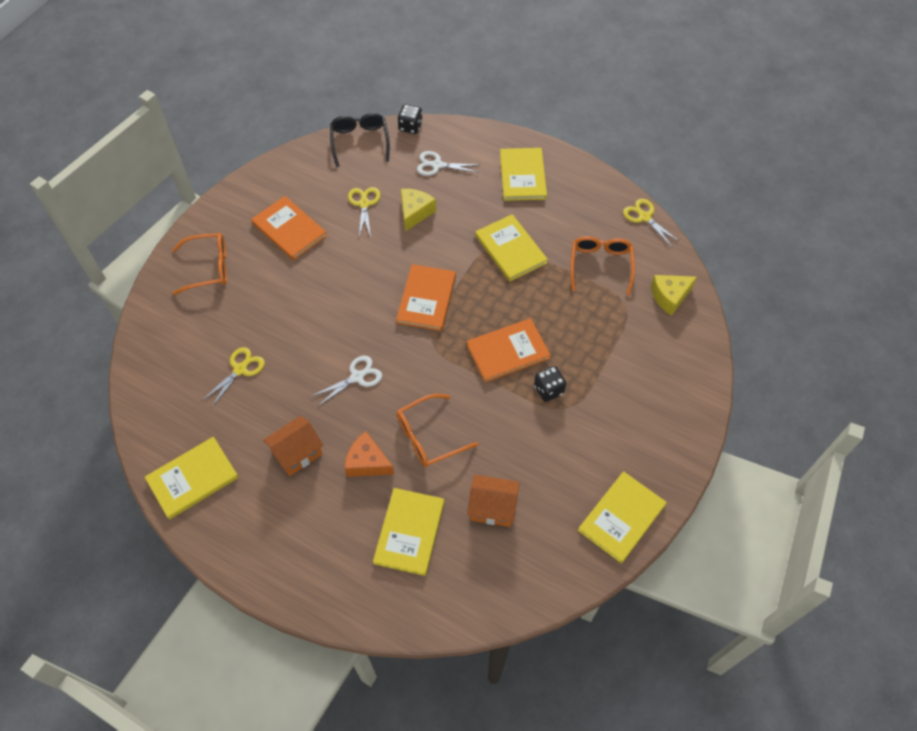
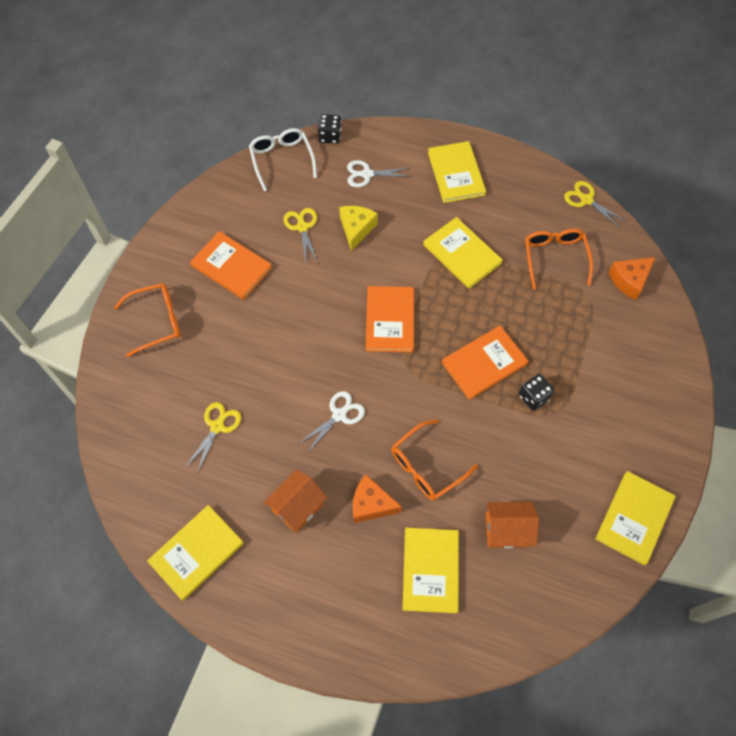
camera: 10 degrees left, 5 degrees up
(360, 142) = (282, 160): black glasses -> white glasses
(670, 297) = (629, 280): yellow cheese -> orange cheese

